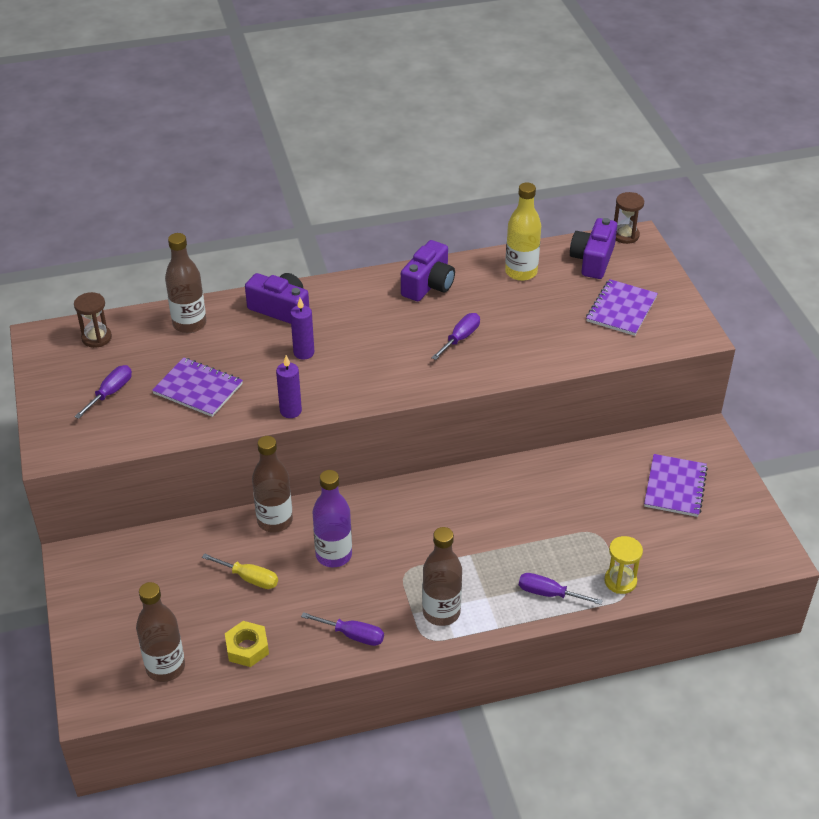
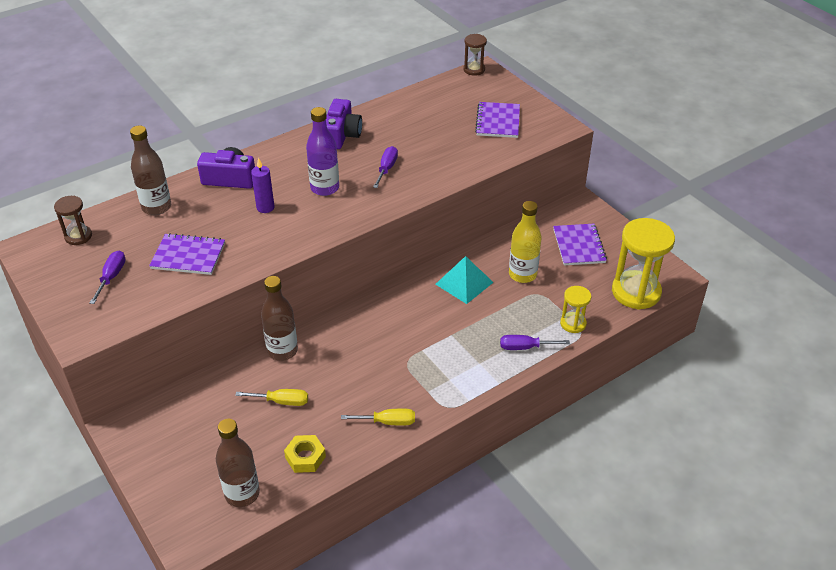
camera: 20 degrees left, 0 degrees up
(290, 411) = (276, 254): purple candle -> none
(333, 555) = (343, 364): purple bottle -> purple bottle (325, 188)
(352, 635) = (388, 422): purple screwdriver -> yellow screwdriver
(441, 612) = (450, 384): brown bottle -> none
(513, 496) = (464, 283): none -> turquoise pyramid
(521, 272) = (409, 111): yellow bottle -> yellow bottle (522, 274)
(593, 260) = (459, 91): purple camera -> none
(718, 563) = (636, 292): none -> yellow hourglass

